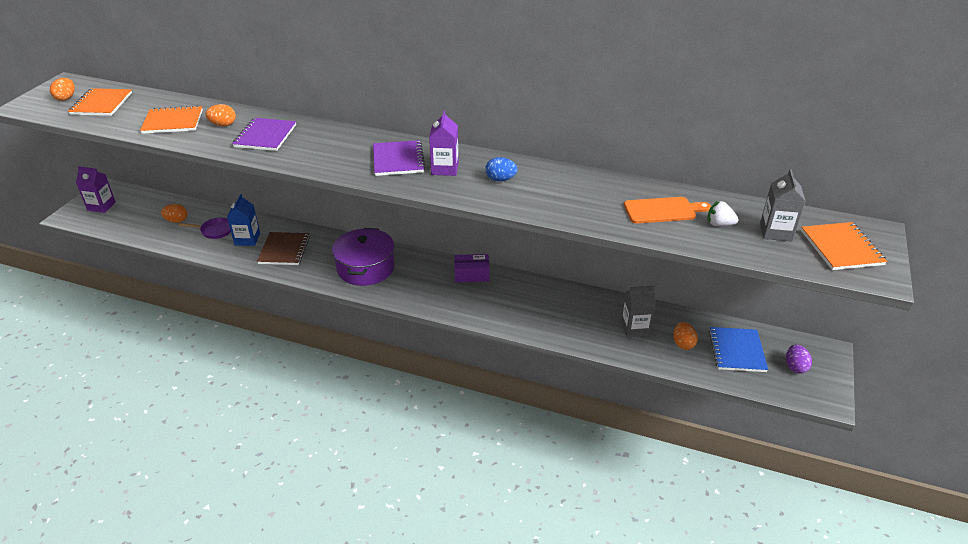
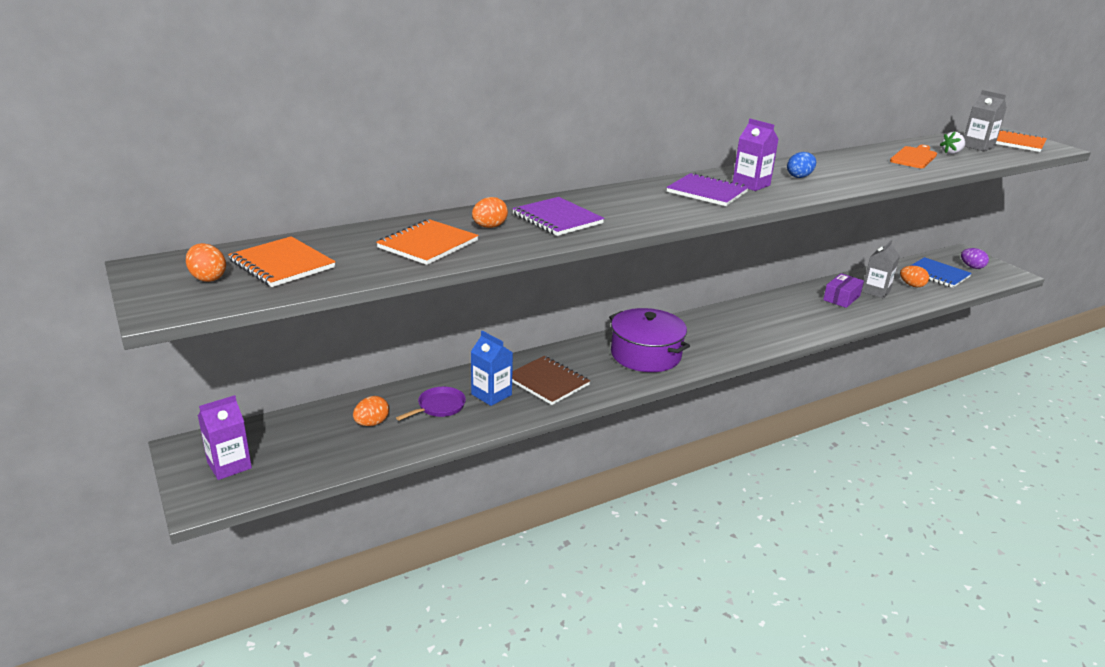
camera: 50 degrees left, 10 degrees down
(471, 274) = (724, 316): purple box -> purple box (841, 298)

